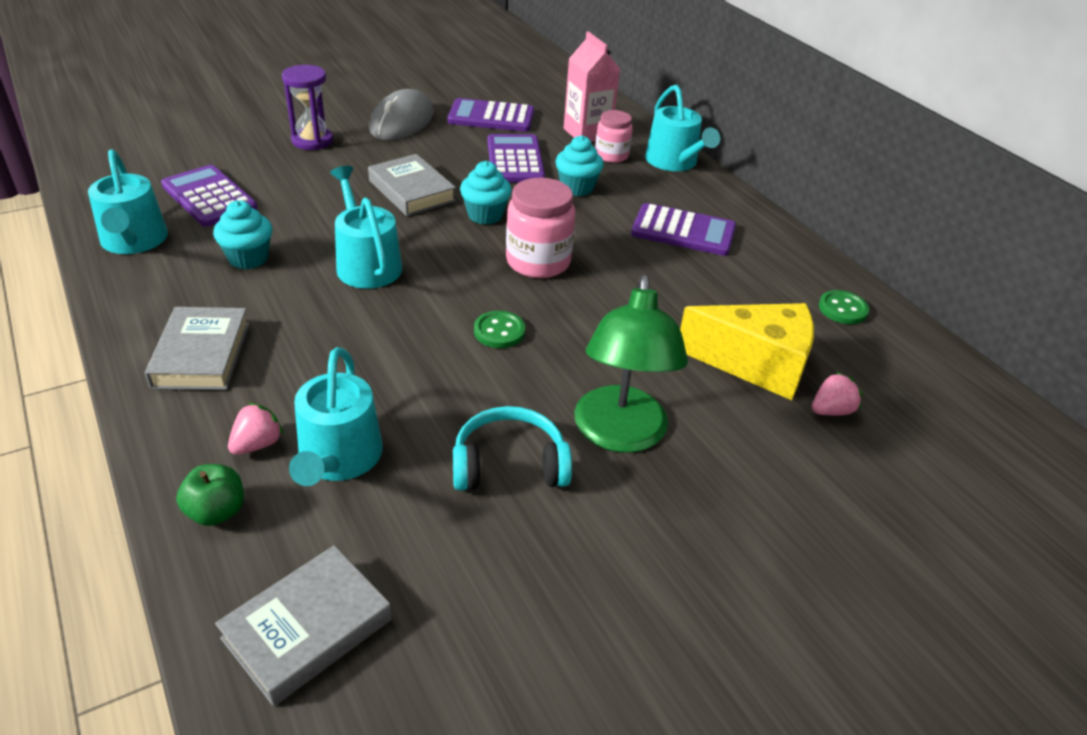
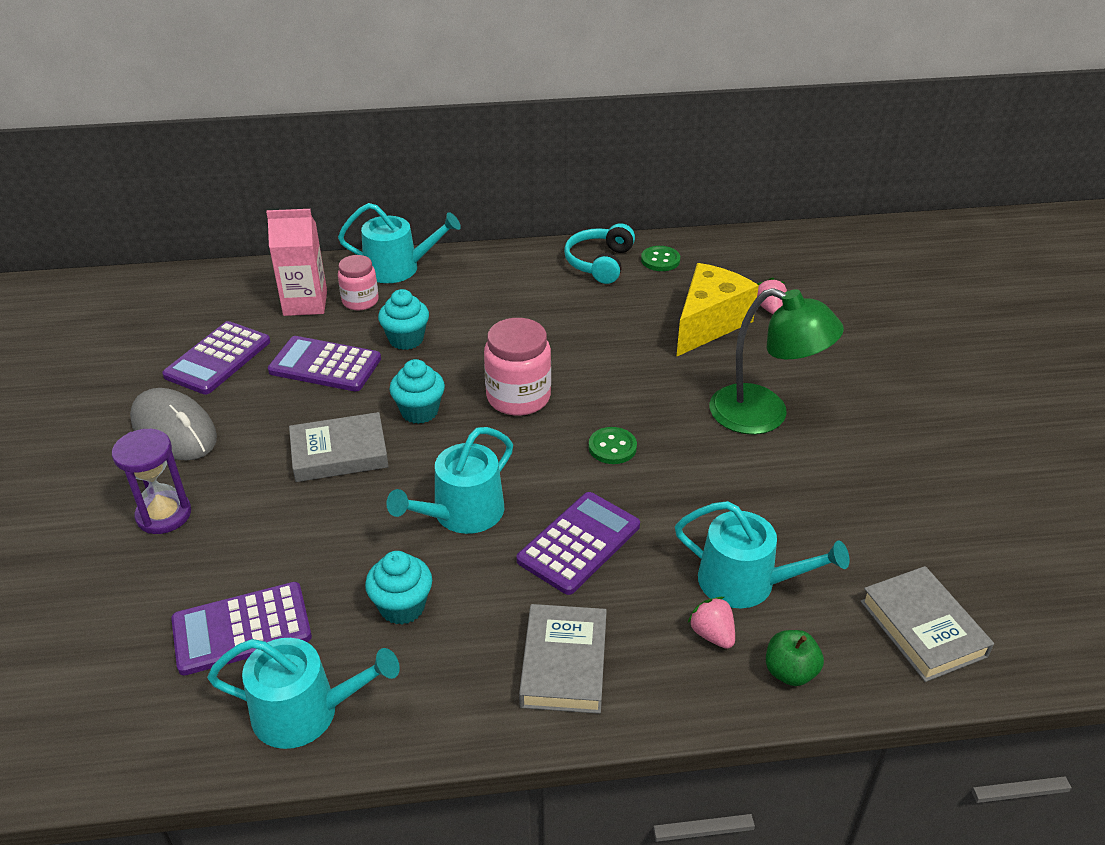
camera: 65 degrees left, 0 degrees up
(202, 355) = (564, 664): grey book -> grey book turned 75 degrees clockwise
(366, 263) = (461, 513): turquoise watering can -> turquoise watering can turned 45 degrees counterclockwise
(509, 464) = (780, 482): turquoise headphones -> turquoise headphones (599, 263)
(683, 231) = (516, 300): purple calculator -> purple calculator (579, 543)

